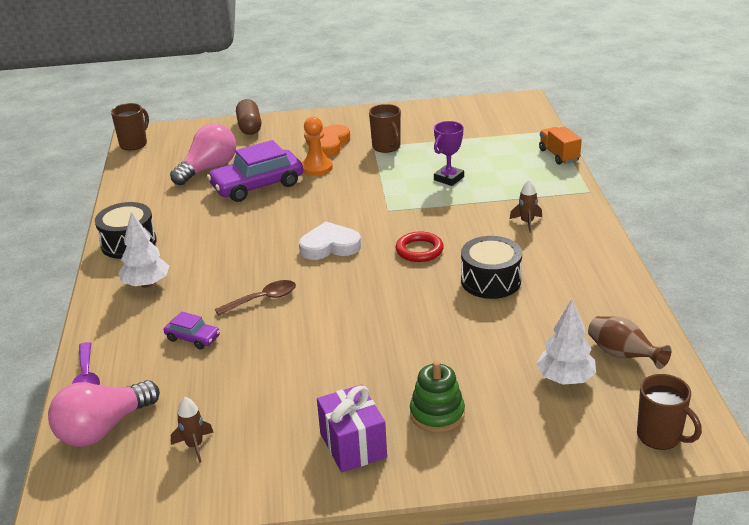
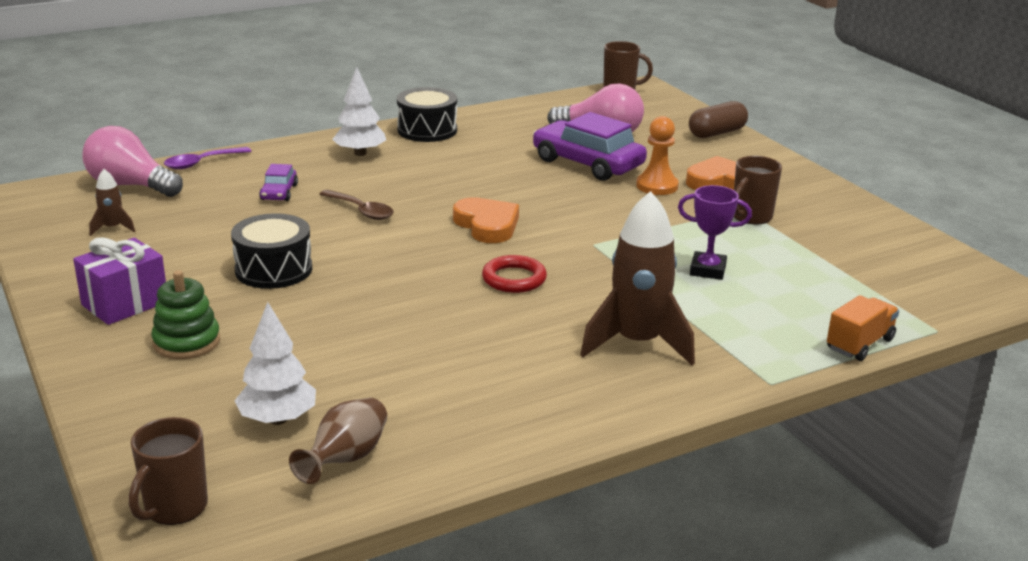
camera: 65 degrees right, 5 degrees down
(330, 246) = (487, 225): white heart -> orange heart
(490, 281) = (473, 336): black drum -> black drum (273, 270)
(527, 222) = (638, 343): brown rocket -> brown rocket, size x2.21

